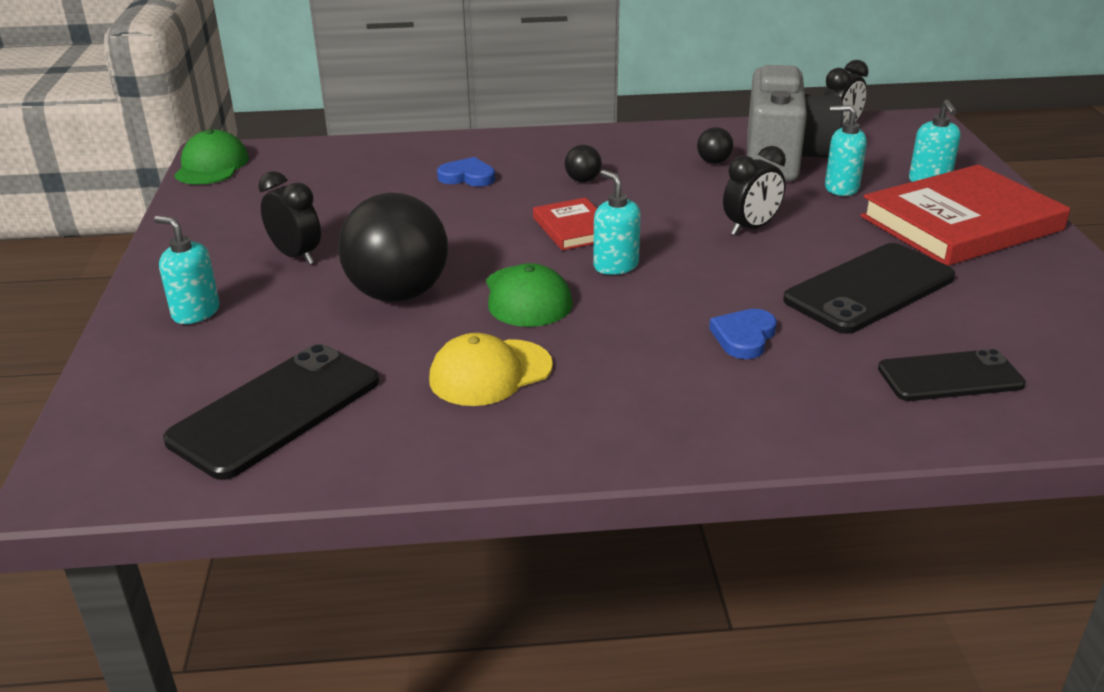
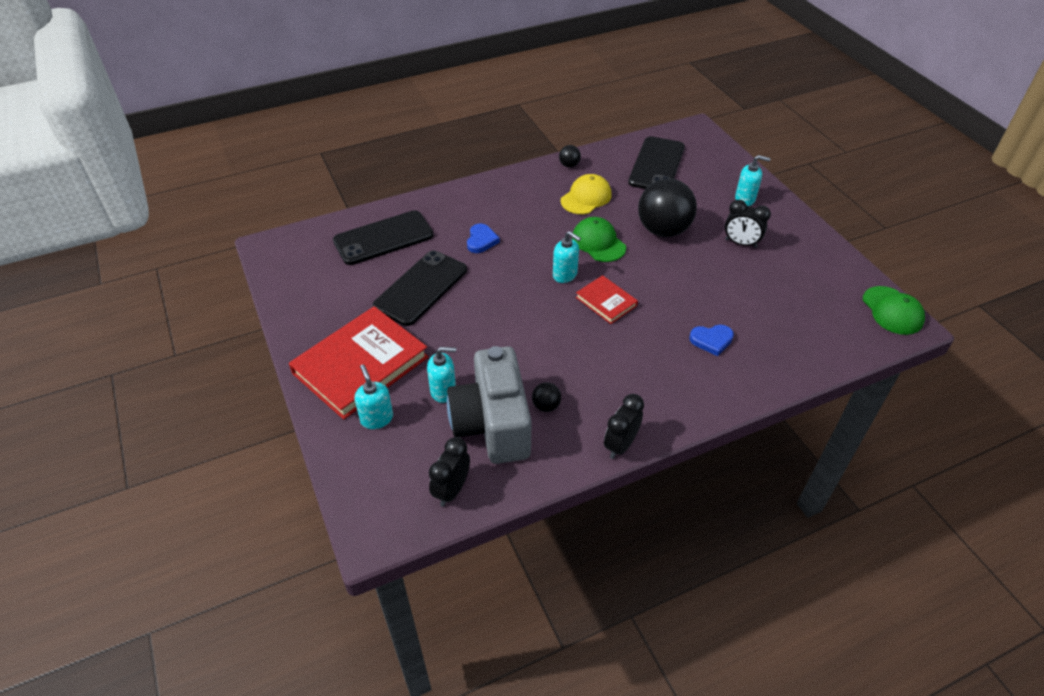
camera: 160 degrees right, 15 degrees up
(583, 180) = (630, 356): black ball -> black ball (569, 165)
(751, 228) = (497, 327): black clock -> black clock (620, 445)
(950, 377) = (383, 238): black phone -> black phone, size x1.51

